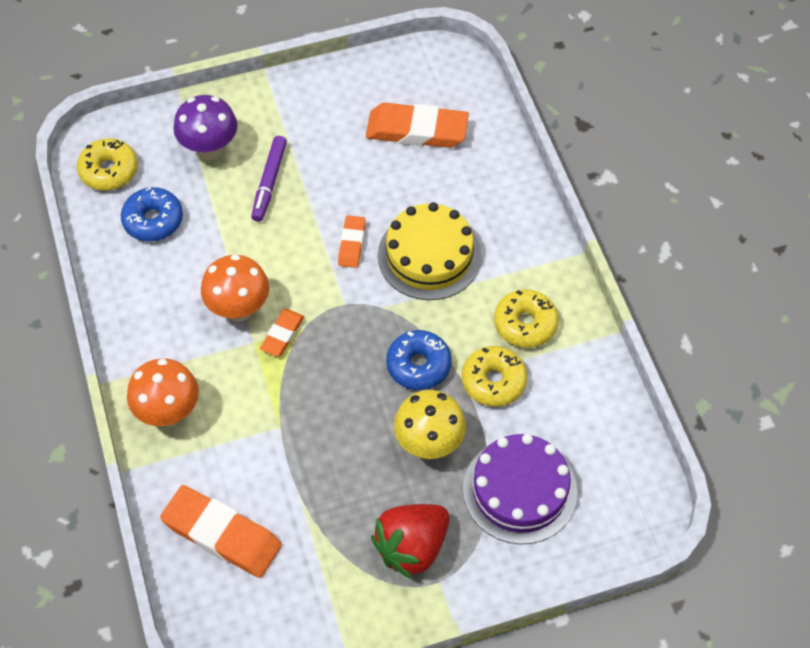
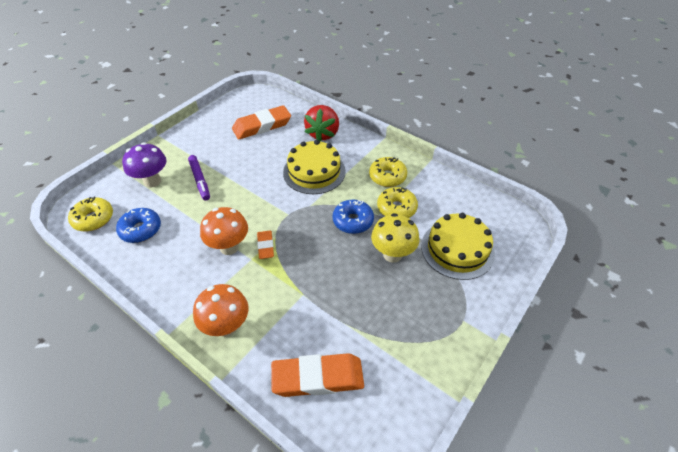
camera: 35 degrees left, 10 degrees down
(352, 244) = (269, 186): orange eraser -> none
(412, 547) = (432, 312): red strawberry -> red strawberry (323, 134)
(520, 490) = (457, 249): purple cake -> yellow cake

